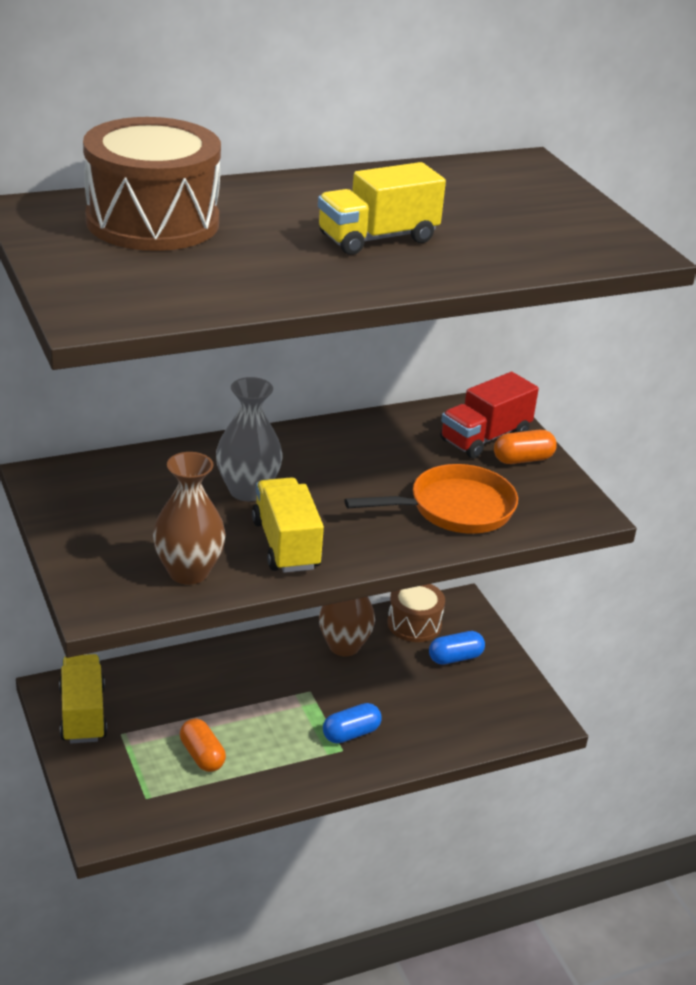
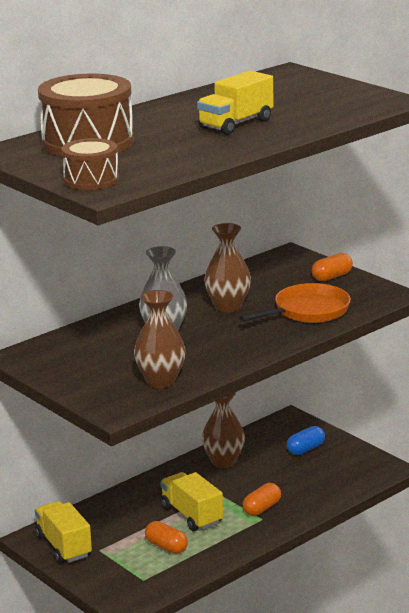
camera: 15 degrees left, 10 degrees down
(286, 545) = (213, 353): yellow truck -> yellow truck (191, 515)
(351, 733) = (262, 508): blue capsule -> orange capsule
(356, 471) = (228, 307): none -> brown vase
(414, 624) = (264, 437): brown drum -> brown drum (91, 180)
(485, 438) = (298, 271): red truck -> none

